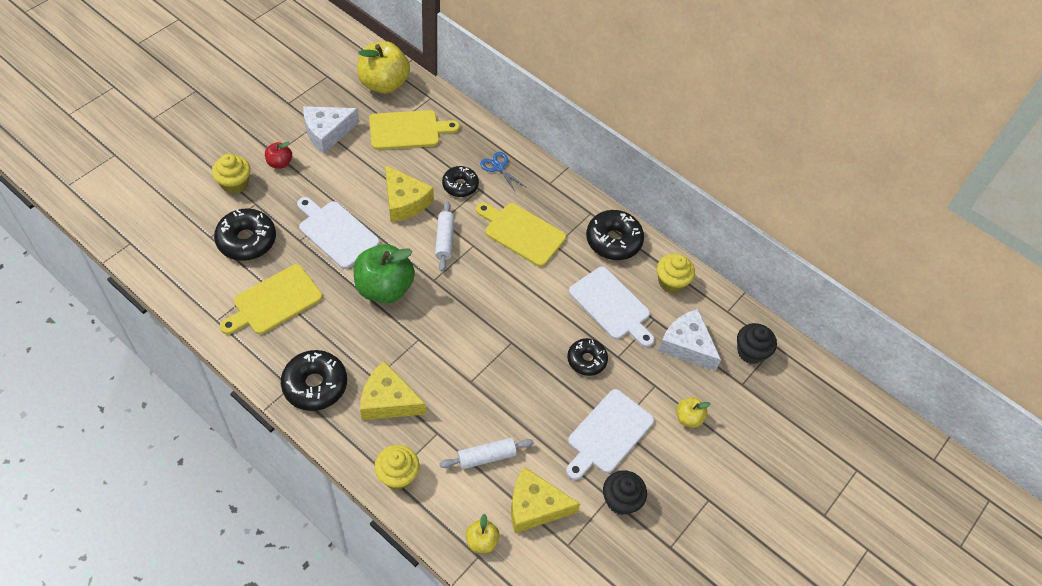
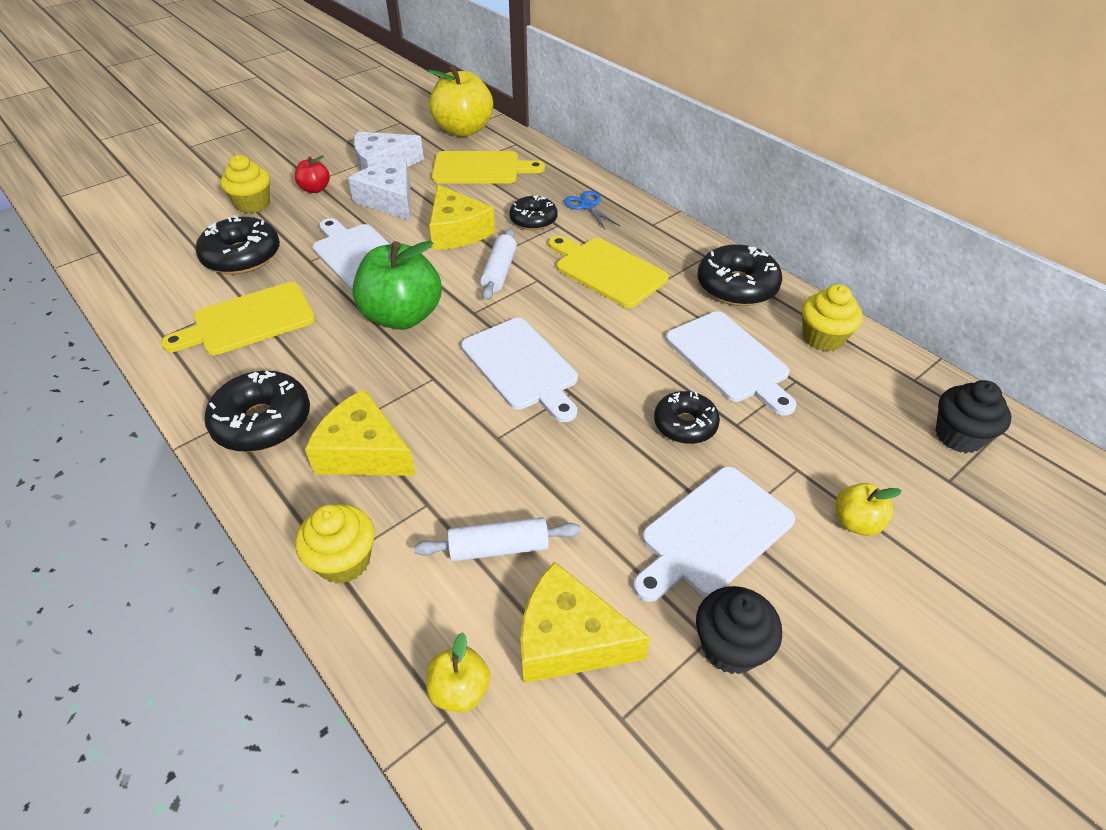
camera: 15 degrees right, 10 degrees down
(476, 324) = (521, 366): none -> white cutting board
(686, 345) = (849, 418): white cheese -> white cheese (390, 200)

